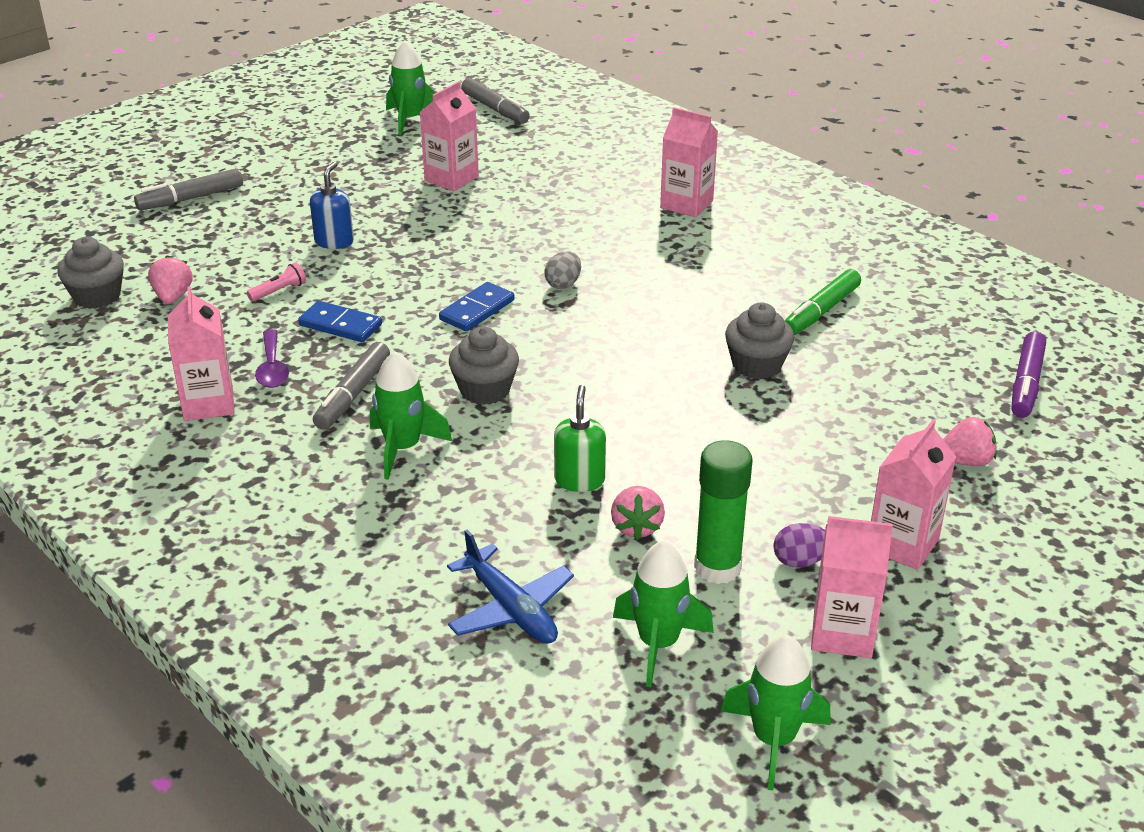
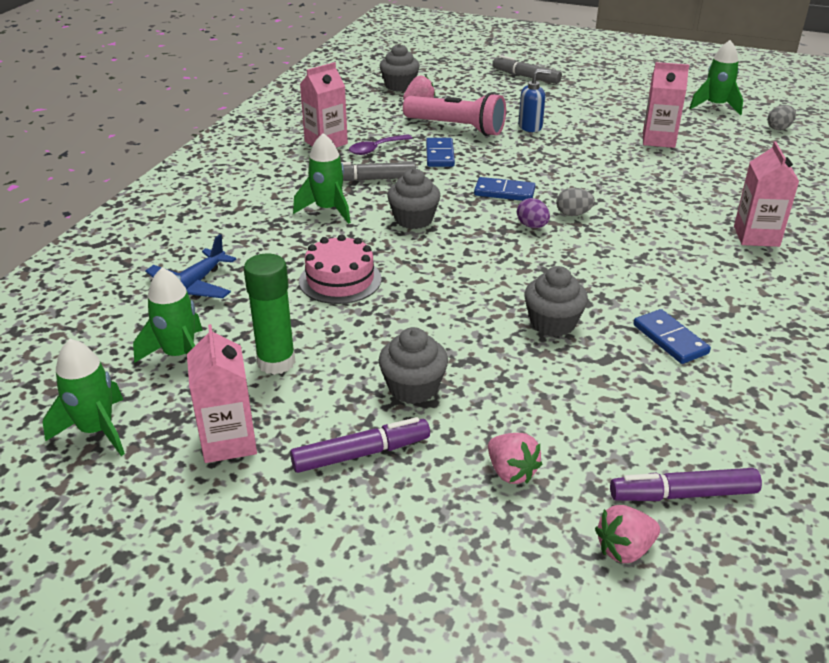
camera: 65 degrees right, 0 degrees up
(279, 291) = (456, 128): pink flashlight -> pink flashlight, size x2.50
(495, 109) = (779, 128): grey marker -> grey egg
(579, 480) = (340, 280): green soap dispenser -> pink cake
(636, 527) = (302, 316): pink strawberry -> pink strawberry (624, 549)
(800, 561) = (306, 401): purple egg -> purple egg (532, 226)
(815, 483) = (413, 388): none -> grey cupcake
(820, 311) = (670, 339): green marker -> blue domino
(902, 544) = (361, 454): pink carton -> purple marker

